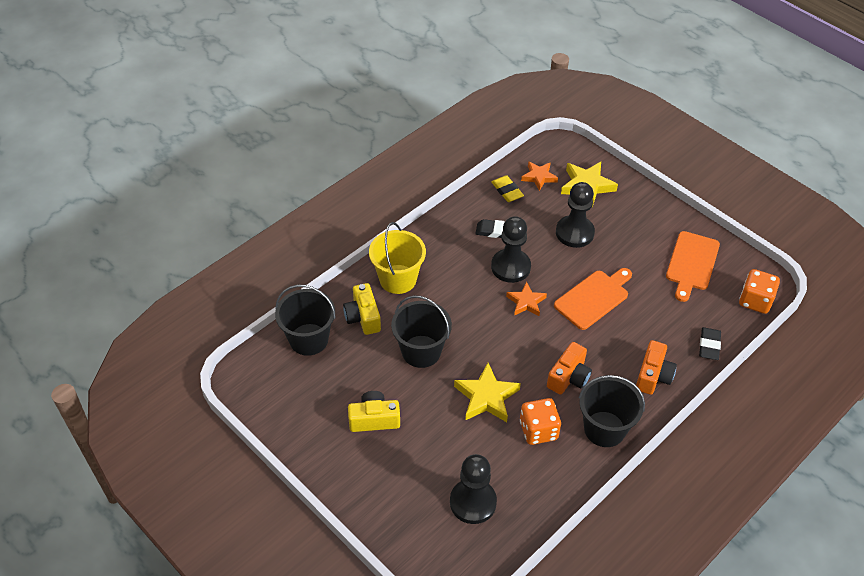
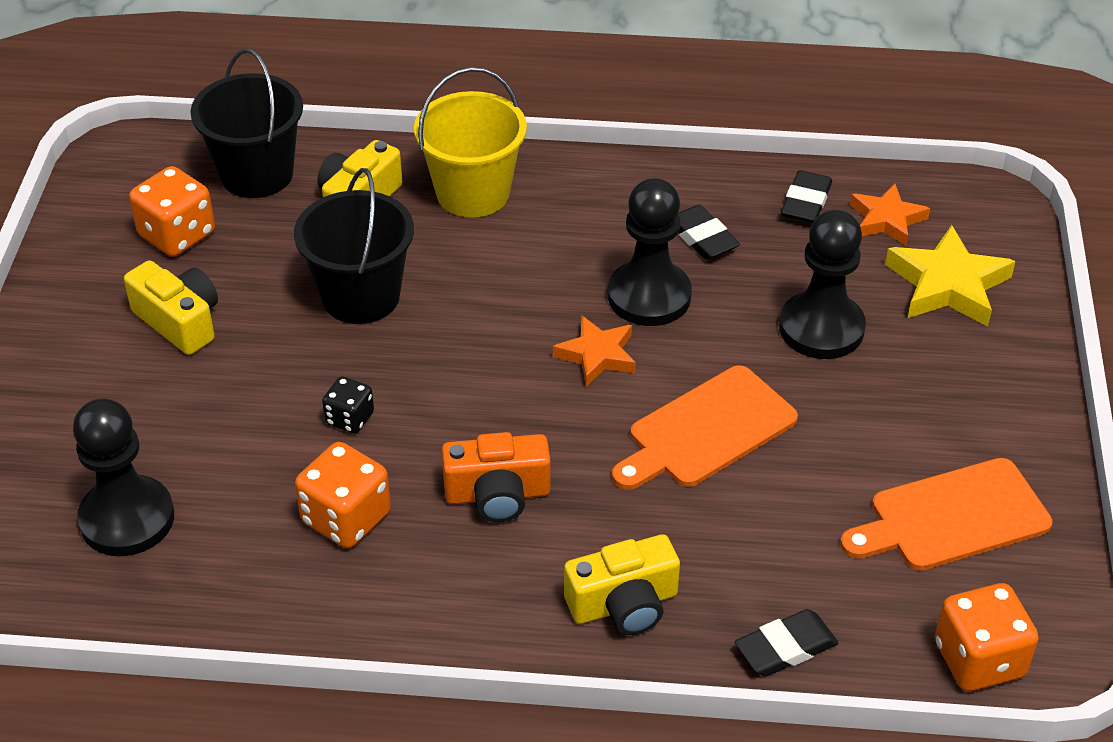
camera: 50 degrees right, 5 degrees down
(318, 389) = (177, 235): none -> orange dice
(486, 397) = (350, 418): yellow star -> black dice
(507, 191) = (806, 202): yellow eraser -> black eraser
(593, 298) = (706, 431): orange cutting board -> orange cutting board turned 135 degrees clockwise
(604, 429) = (435, 602): black bucket -> none
(653, 376) = (624, 604): orange camera -> yellow camera

